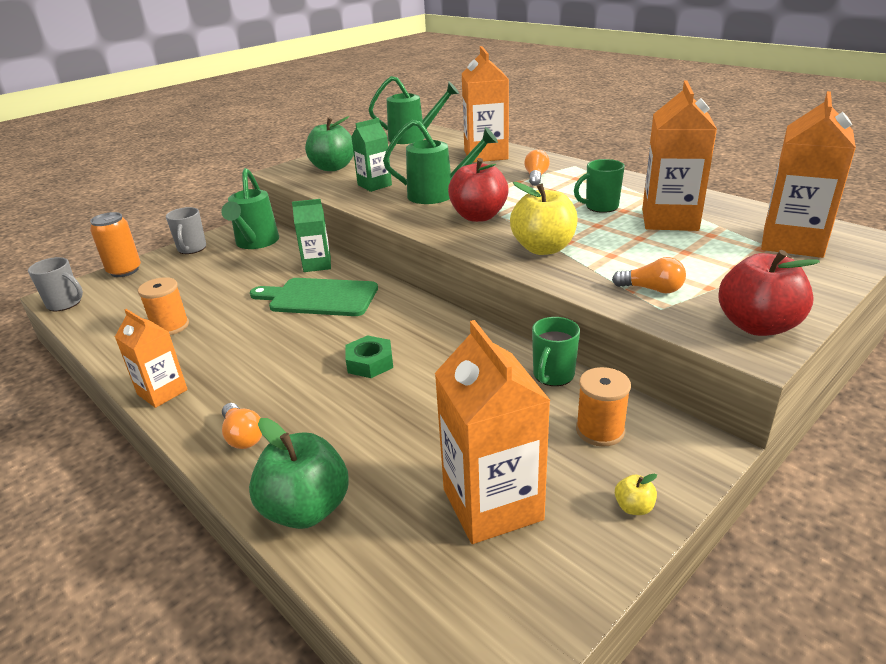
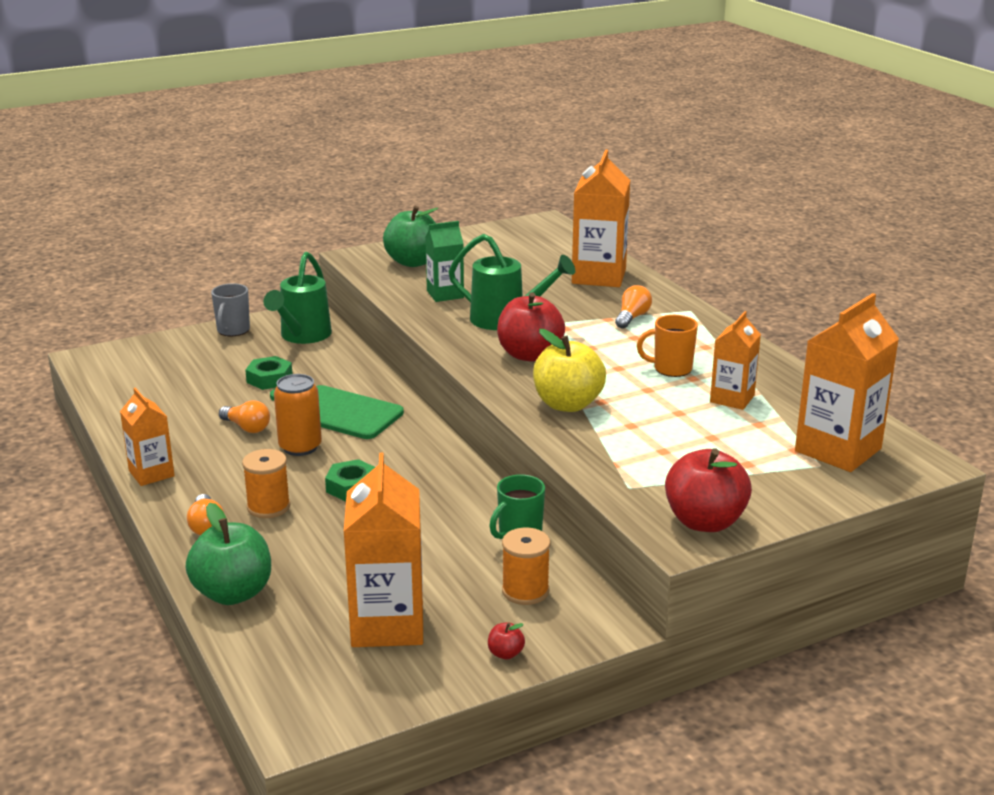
camera: 15 degrees right, 5 degrees down
(65, 304) = (89, 368): grey mug -> none
(124, 271) = (156, 343): orange can -> orange can (300, 447)
(170, 326) = (180, 412): orange spool -> orange spool (268, 507)
(242, 281) = (269, 379): none -> green nut
(317, 264) = (355, 375): green carton -> none
(413, 138) = (531, 236): green watering can -> none
(600, 207) = (671, 369): green mug -> orange mug
(633, 507) = (505, 653): yellow apple -> red apple
(652, 289) = (638, 468): orange light bulb -> orange light bulb (247, 428)
(669, 220) = (732, 399): orange carton -> orange carton, size x0.60

